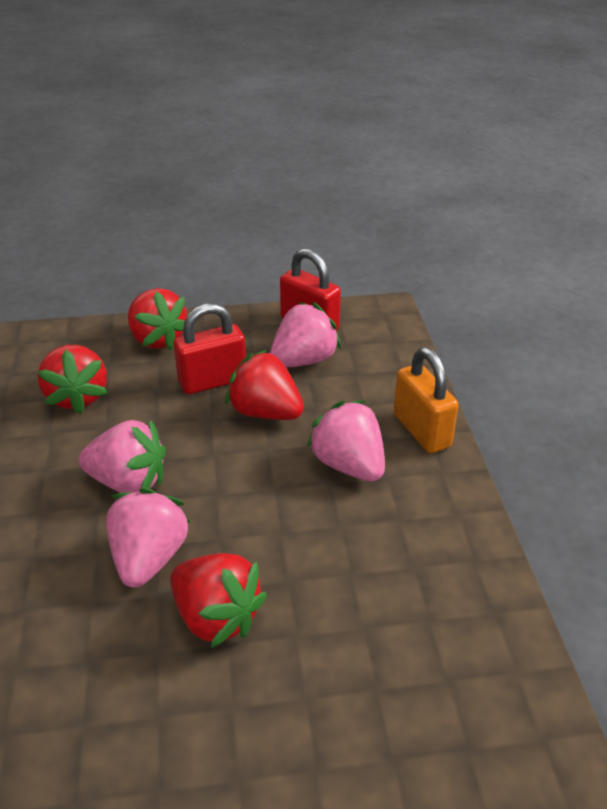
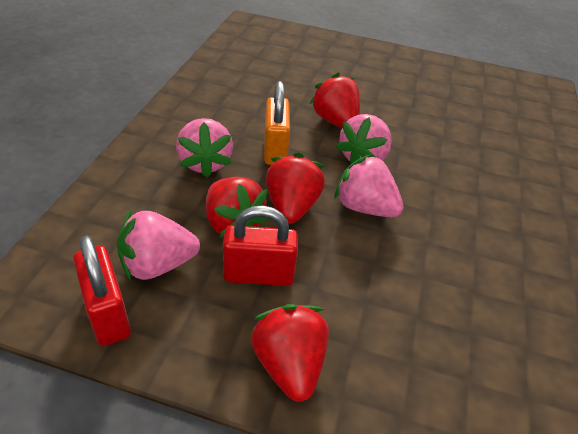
camera: 160 degrees left, 5 degrees up
(77, 397) = (395, 308): red strawberry -> red strawberry (291, 207)
(421, 430) = (132, 165): orange padlock -> orange padlock (275, 149)

